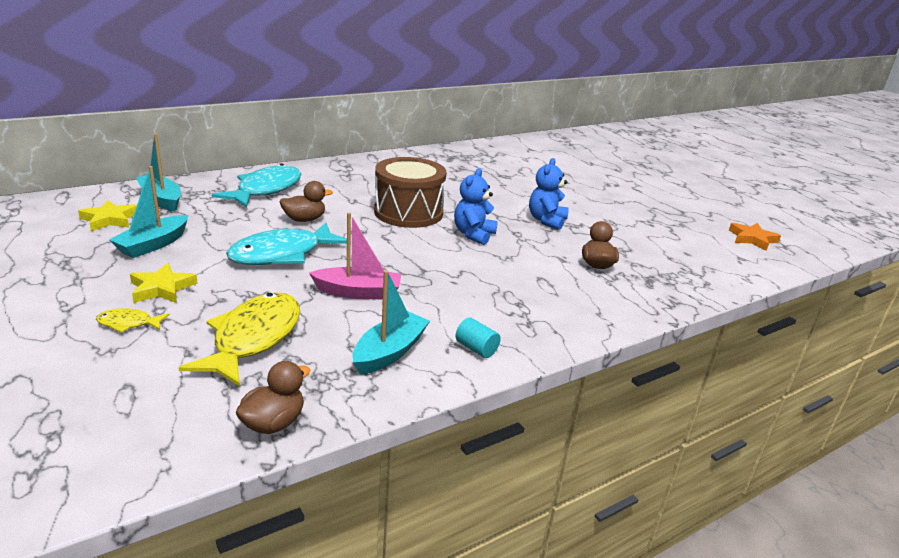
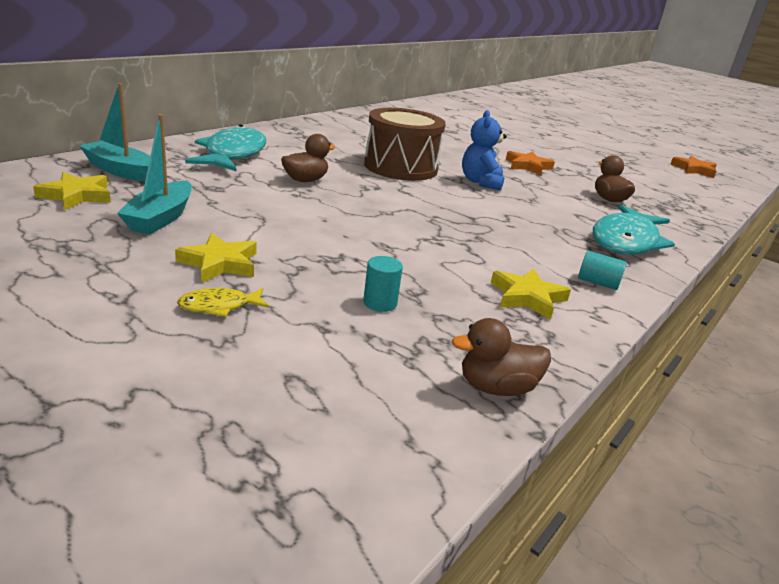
camera: 20 degrees left, 0 degrees up
(253, 338) = (380, 303): yellow fish -> turquoise cylinder
(273, 423) = (496, 387): brown duck -> brown duck turned 120 degrees counterclockwise
(282, 254) = (318, 215): turquoise fish -> turquoise fish (626, 241)
(358, 292) = (435, 244): pink boat -> none
(389, 352) = (527, 297): turquoise boat -> yellow star
(546, 220) = (528, 166): blue teddy bear -> orange star

